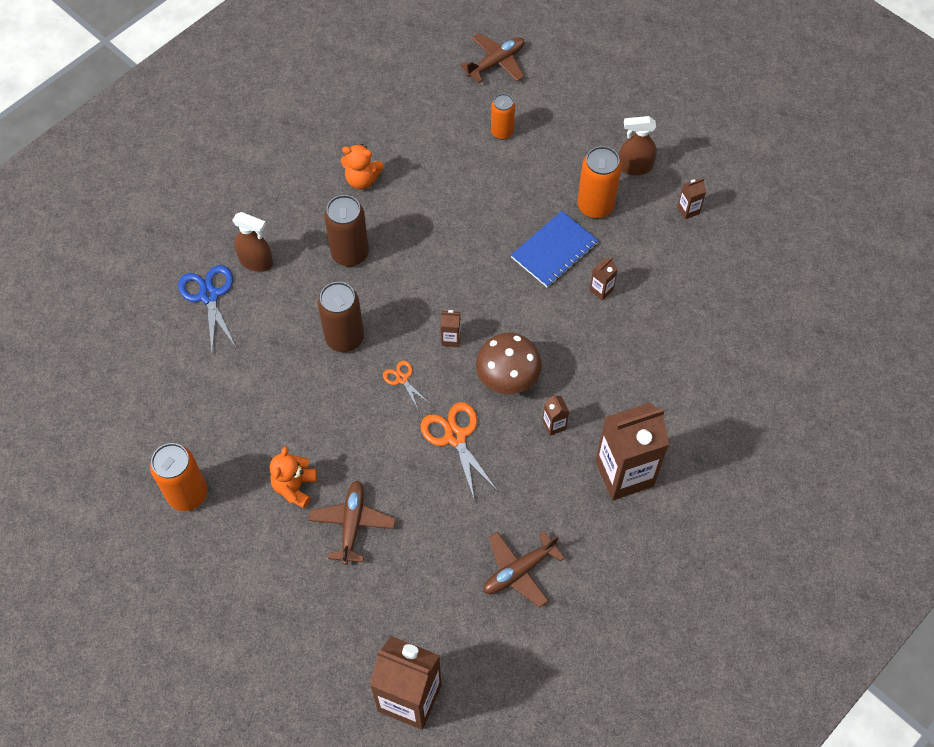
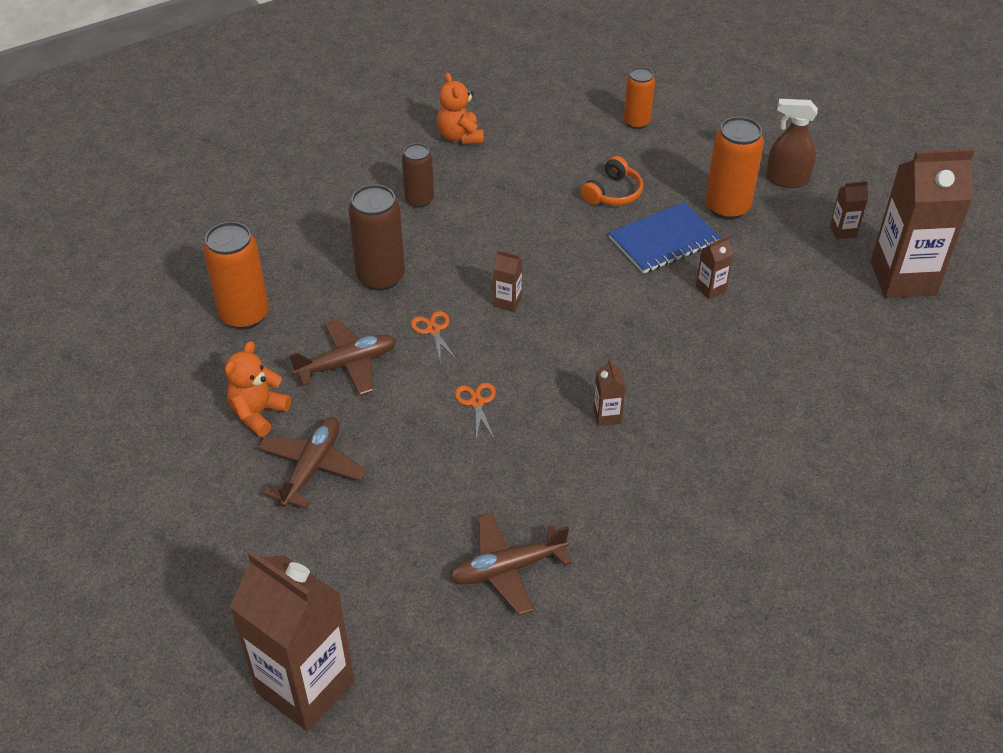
camera: 15 degrees right, 15 degrees down
(188, 494) = (128, 393): orange can -> orange can (244, 315)
(209, 295) = (243, 209): blue scissors -> none
(256, 262) = (310, 188): brown spray bottle -> none
(350, 253) = (419, 200): brown can -> brown can, size x0.64
(362, 179) = (460, 136): orange teddy bear -> orange teddy bear turned 45 degrees clockwise
(455, 437) = (477, 402): orange scissors -> orange scissors, size x0.54
(496, 63) = (650, 62): brown plane -> brown plane (347, 364)
(502, 211) = (613, 193): none -> orange headphones
(507, 380) = (563, 356): brown mushroom -> none
(624, 474) = (683, 488): brown carton -> brown carton (903, 278)

